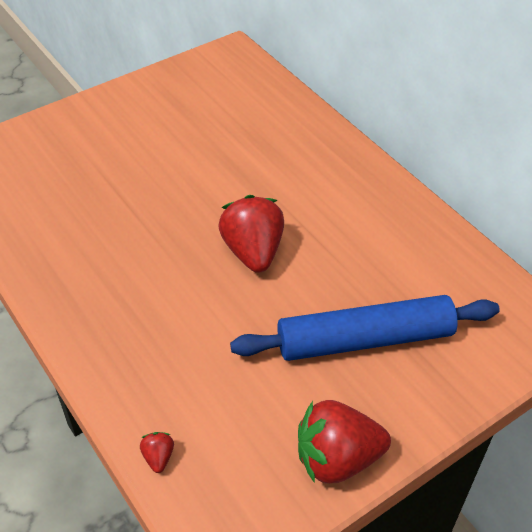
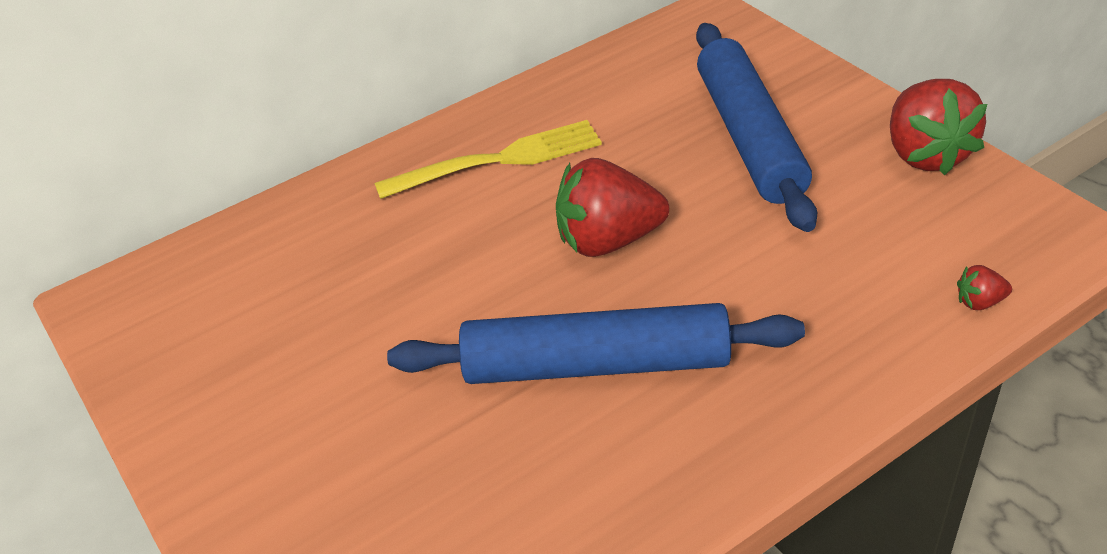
camera: 85 degrees left, 5 degrees down
(144, 243) = (596, 364): none -> blue rolling pin
(342, 197) = (498, 160): none -> yellow fork

